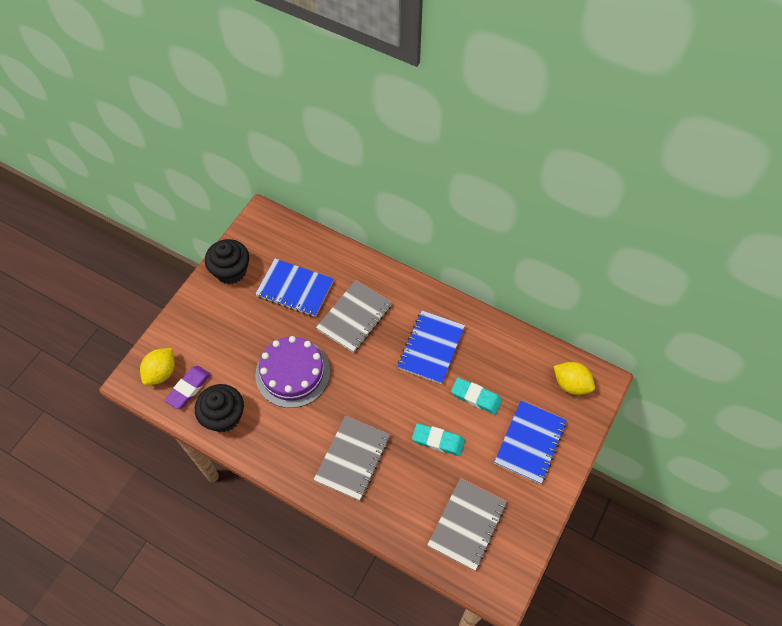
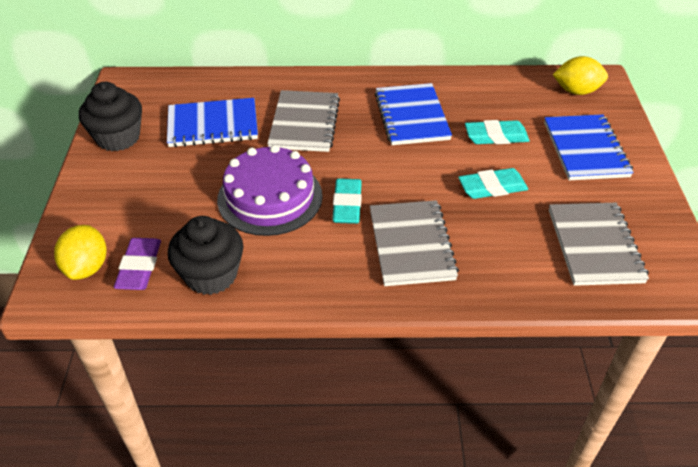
camera: 30 degrees left, 15 degrees down
(335, 405) = (347, 205): none -> turquoise eraser

